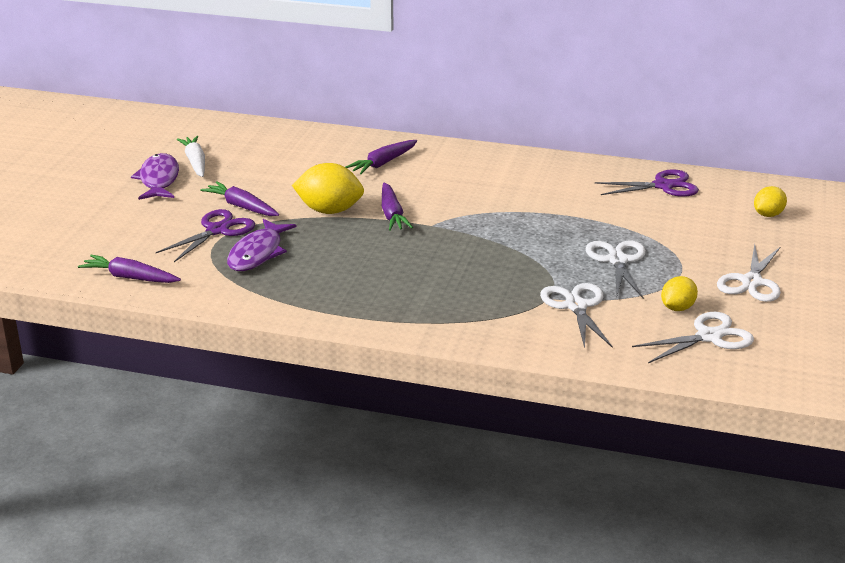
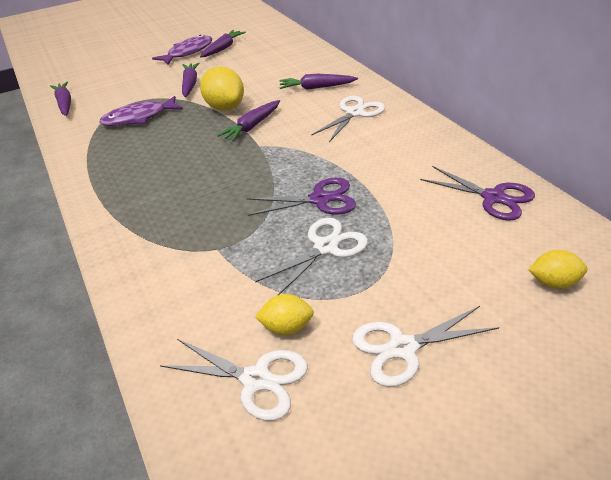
camera: 50 degrees right, 10 degrees up
(195, 162) = (223, 48): white carrot -> purple carrot
(217, 230) = (151, 94): purple scissors -> purple scissors (320, 199)
(576, 306) = (219, 269): white scissors -> white scissors (355, 113)

